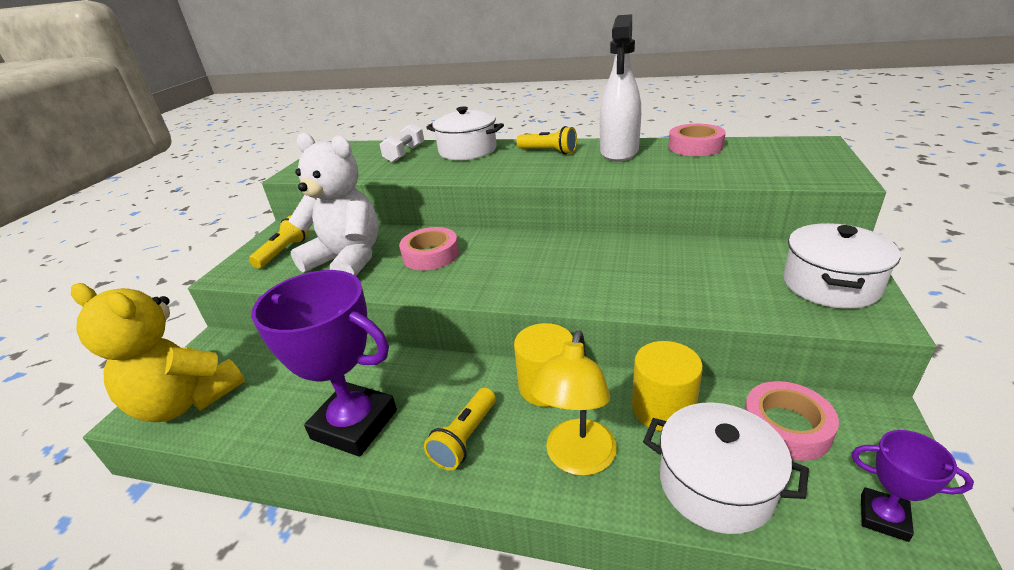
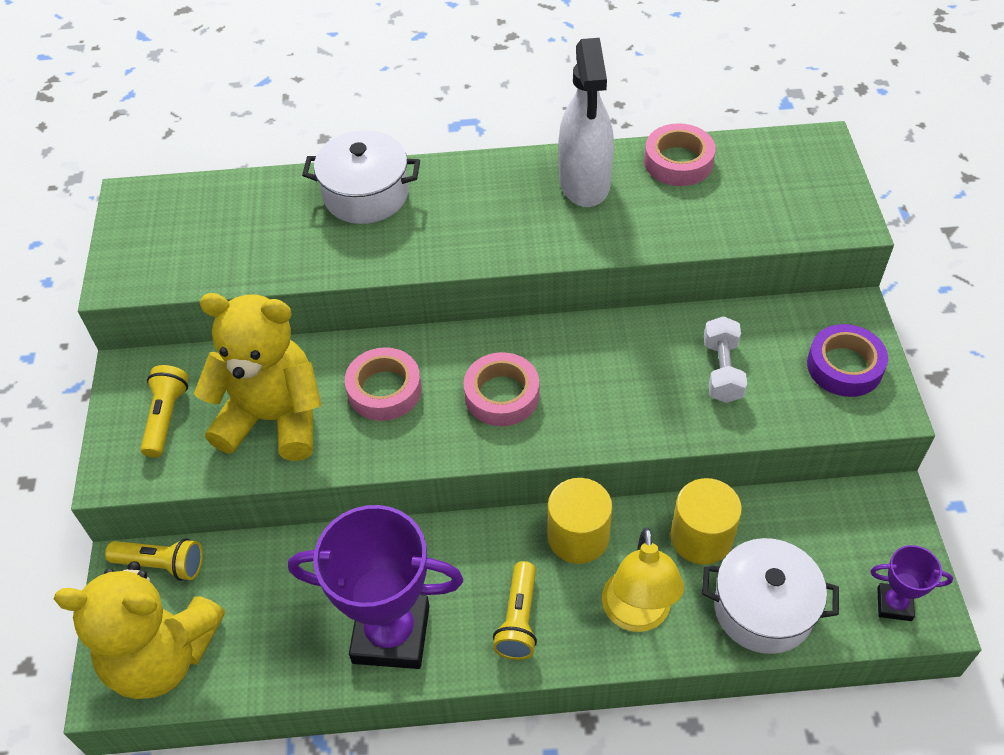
camera: 20 degrees left, 20 degrees up
(347, 260) = (273, 418): white teddy bear -> yellow teddy bear
(405, 154) = (270, 211): white dumbbell -> white dumbbell (722, 370)
(548, 152) = (488, 189): yellow flashlight -> yellow flashlight (162, 564)
(786, 427) = (814, 532): pink tape -> pink tape (502, 395)
(830, 284) = (844, 366): white pot -> purple tape

